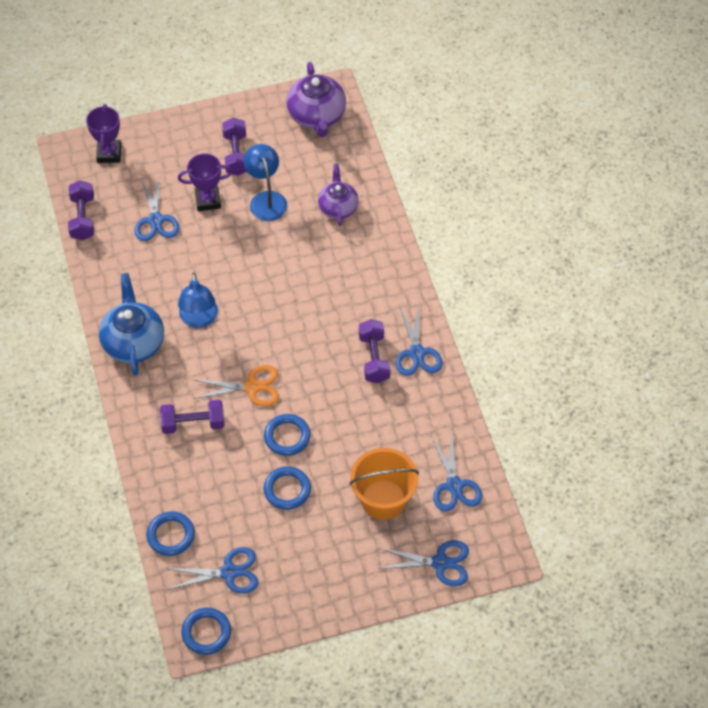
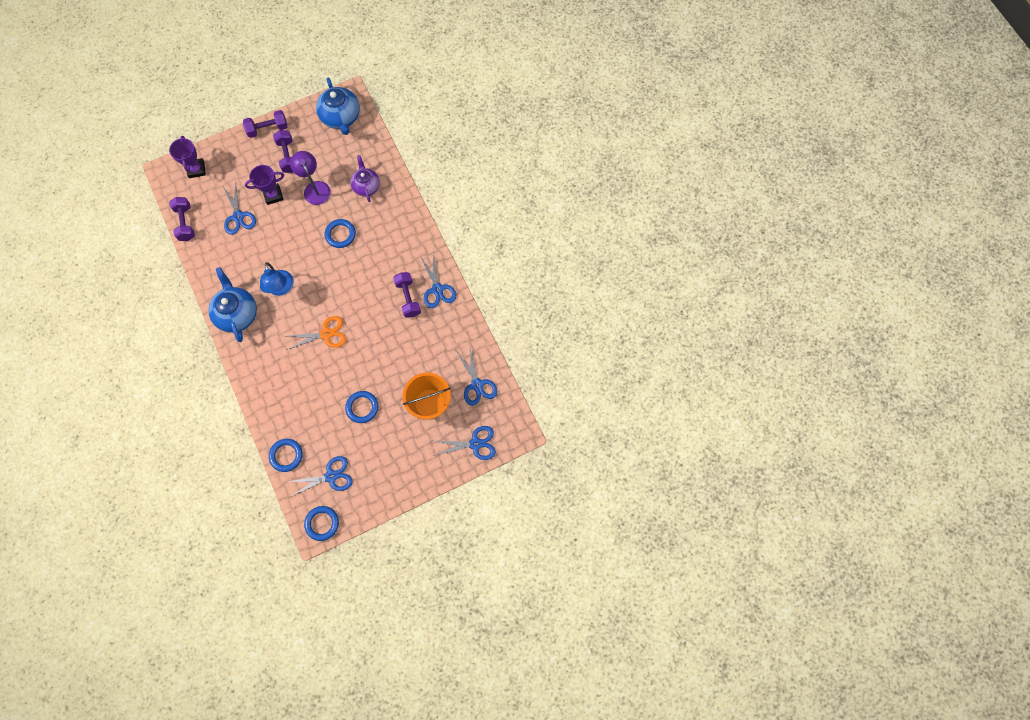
camera: 10 degrees left, 15 degrees up
(193, 423) = (289, 369): purple dumbbell -> purple dumbbell (268, 129)
(266, 199) = (315, 188): blue lamp -> purple lamp
(287, 436) = (356, 367): blue ring -> blue ring (340, 234)
(317, 116) = (341, 117): purple teapot -> blue teapot

